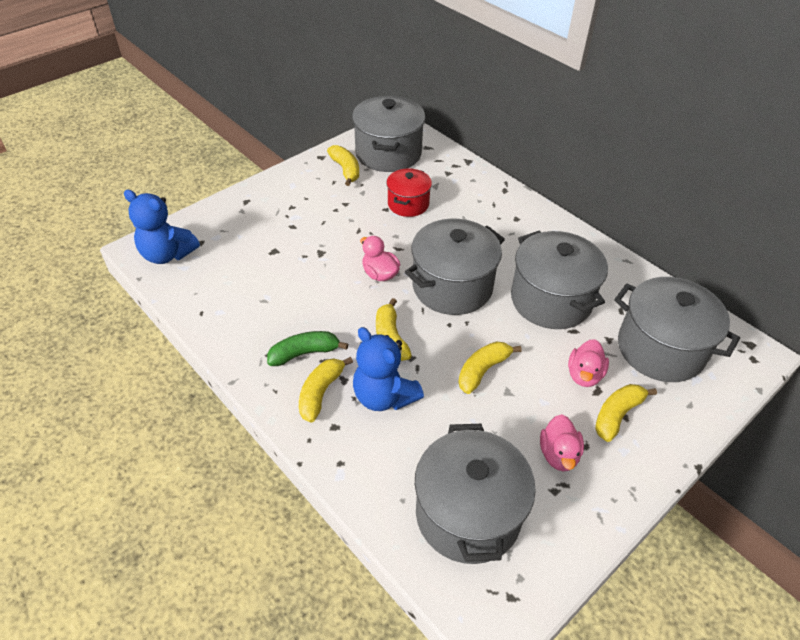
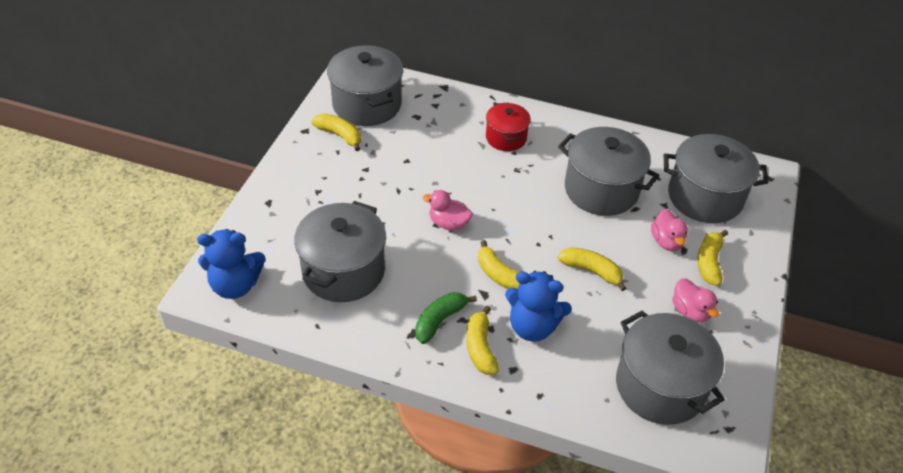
camera: 30 degrees left, 0 degrees up
(408, 204) = (423, 148): red pot -> red pot (506, 138)
(452, 287) = (517, 210): grey pot -> grey pot (343, 271)
(483, 370) = (592, 271): yellow banana -> yellow banana turned 105 degrees clockwise

